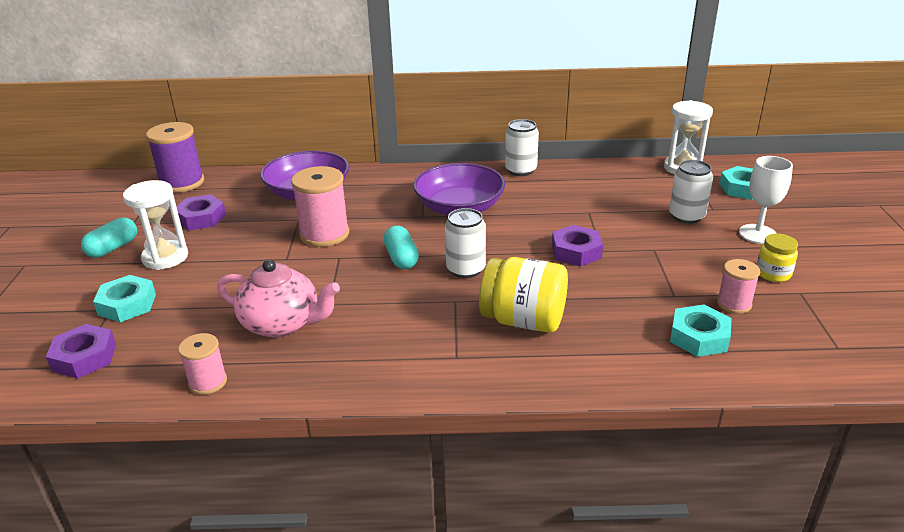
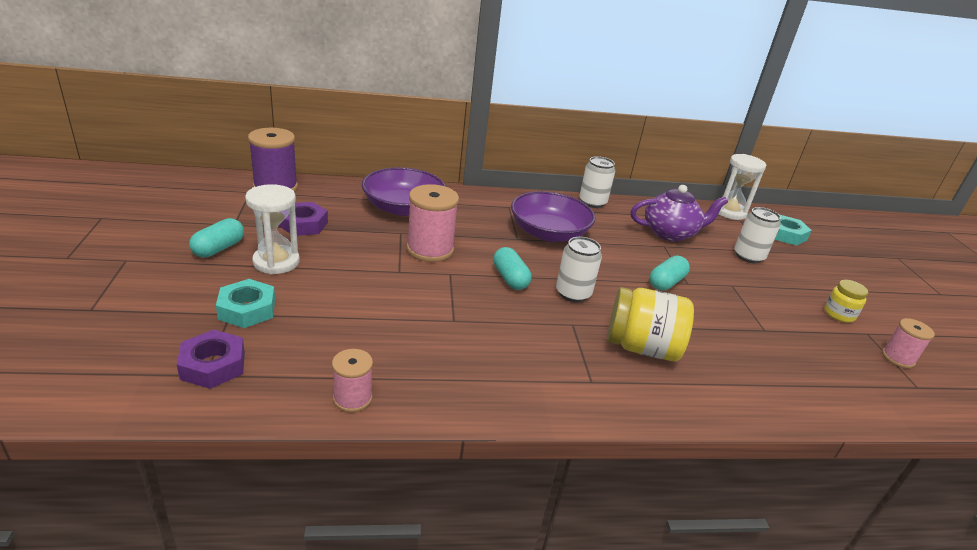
camera: 10 degrees left, 0 degrees up
(282, 324) = (413, 338): pink teapot -> none
(576, 251) = (666, 282): purple nut -> turquoise capsule
(601, 197) = (670, 233): none -> purple teapot
(699, 337) = (800, 371): turquoise nut -> none
(734, 304) = (817, 341): pink spool -> pink spool (898, 358)
(757, 234) = (812, 277): white goblet -> none

